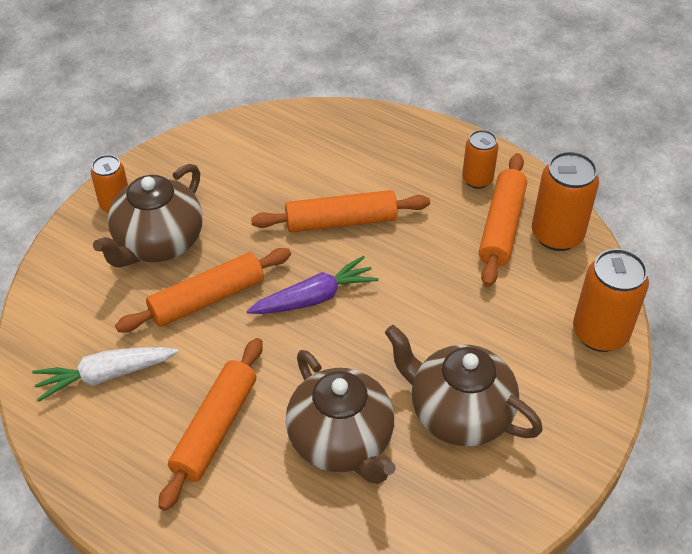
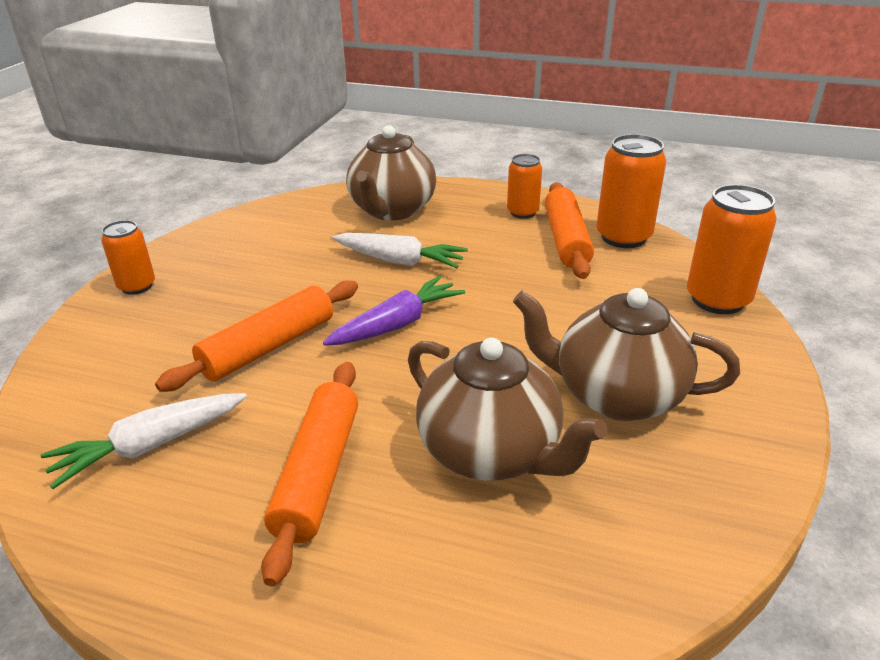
camera: 15 degrees left, 15 degrees down
(158, 243) = (195, 310): brown teapot -> brown teapot (392, 210)
(341, 221) = (400, 261): orange rolling pin -> white carrot

